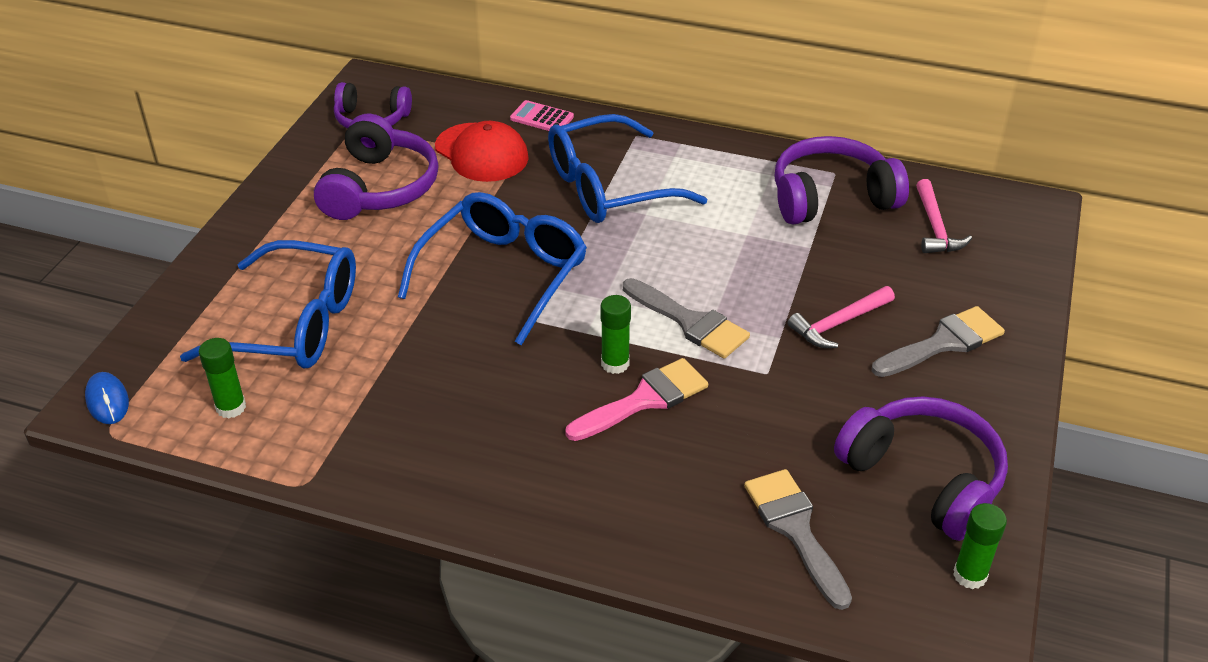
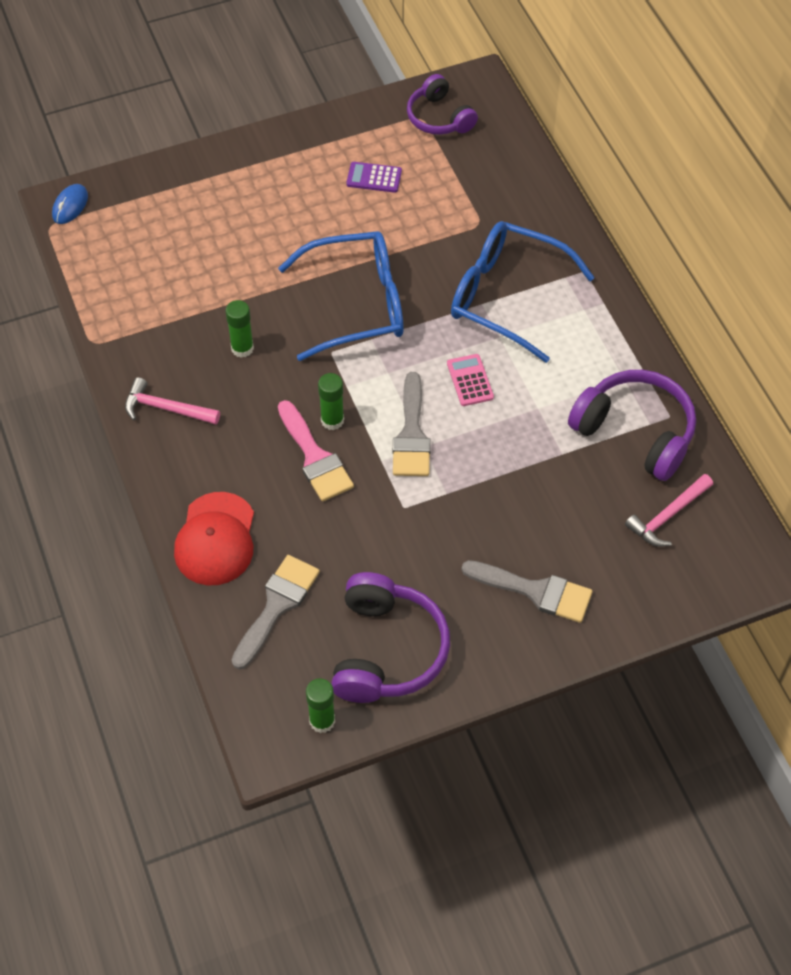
camera: 50 degrees right, 15 degrees up
(231, 407) = (117, 264): green glue stick -> green glue stick (242, 348)
(292, 324) = (208, 236): blue glasses -> none
(380, 188) = (374, 178): purple headphones -> purple calculator
(481, 153) = (468, 202): red cap -> red cap (215, 539)
(542, 118) = (544, 205): pink calculator -> pink calculator (470, 380)
(644, 400) = (315, 457): pink brush -> pink brush turned 45 degrees clockwise
(839, 323) = (494, 518): pink hammer -> pink hammer (166, 408)

